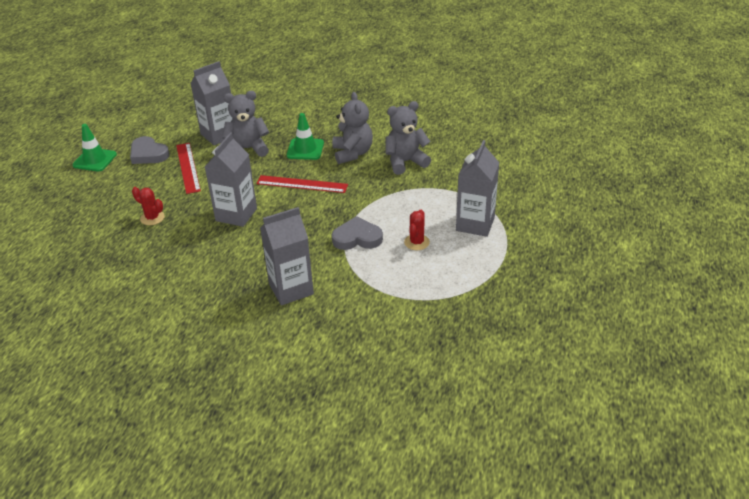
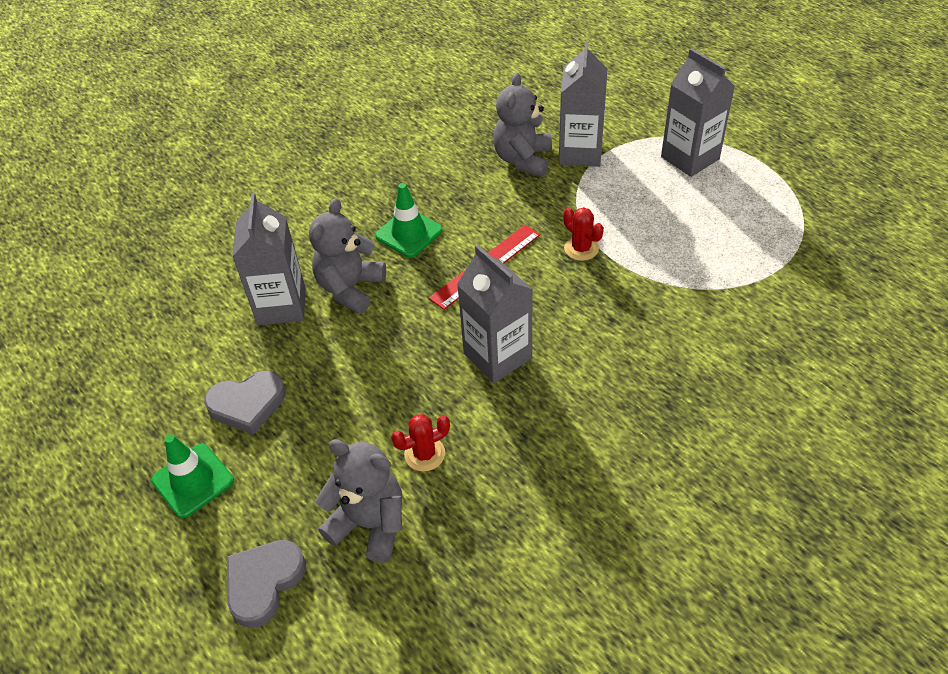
camera: 55 degrees left, 10 degrees up
(188, 167) = (331, 369): red ruler -> none
(291, 289) = (701, 359): grey carton -> grey carton (580, 152)
(352, 153) = (461, 195): grey teddy bear -> grey teddy bear (370, 524)
(357, 238) = (642, 260): grey heart -> grey heart (264, 583)
(416, 242) = (688, 215): red cactus -> red cactus (581, 248)

